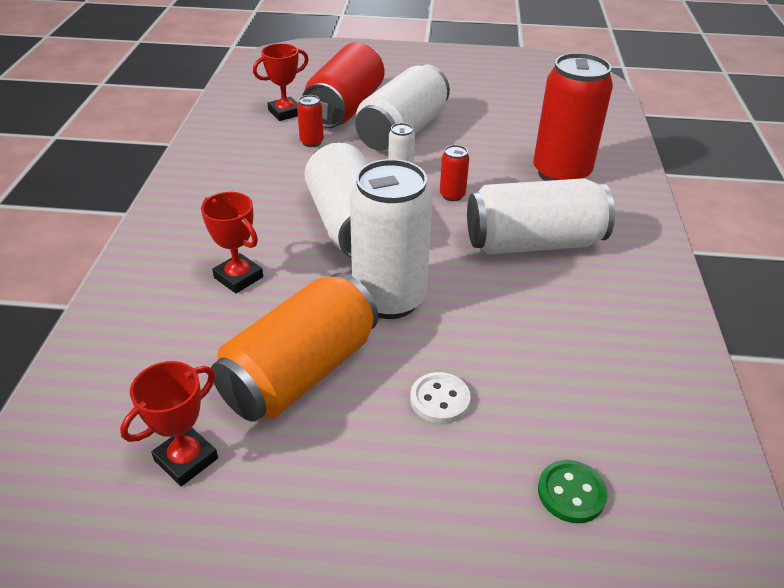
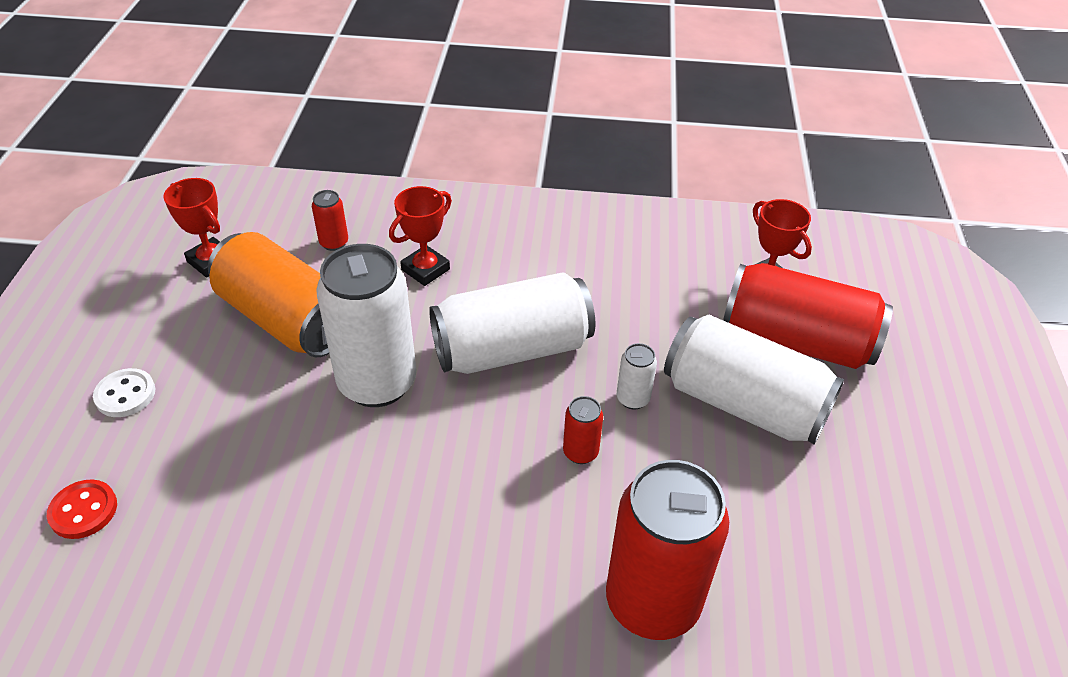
camera: 90 degrees right, 5 degrees up
(311, 142) = (694, 310): red can -> red can (334, 243)
(439, 399) = (225, 418): white button -> white button (125, 394)
(533, 243) = (470, 535): white can -> none
(571, 493) = (83, 511): green button -> red button

